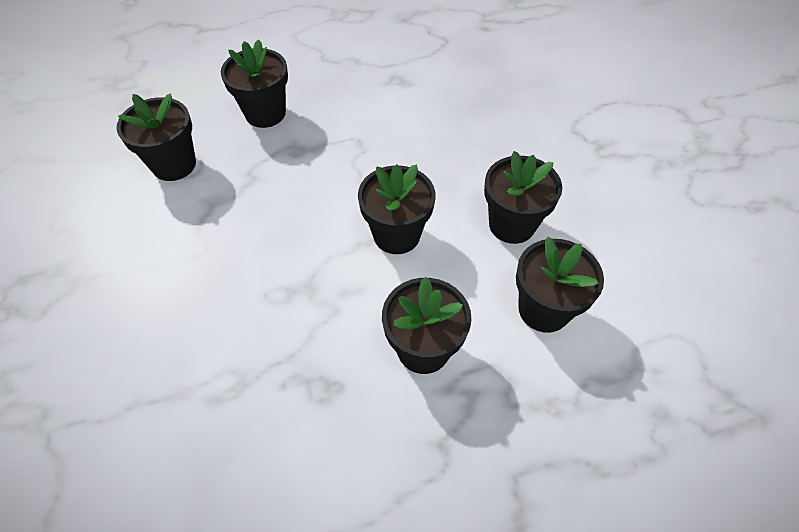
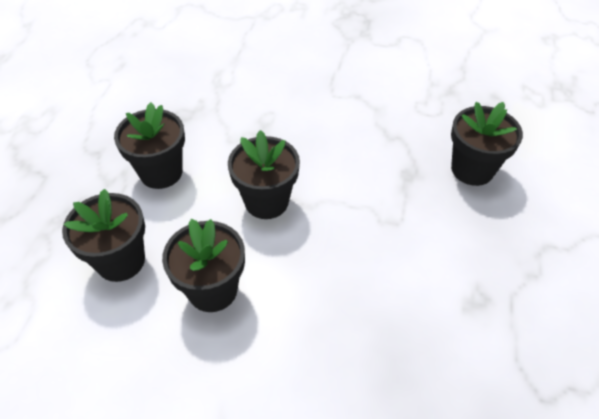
camera: 120 degrees right, 5 degrees down
(174, 164) = (434, 99): black flower pot -> none

